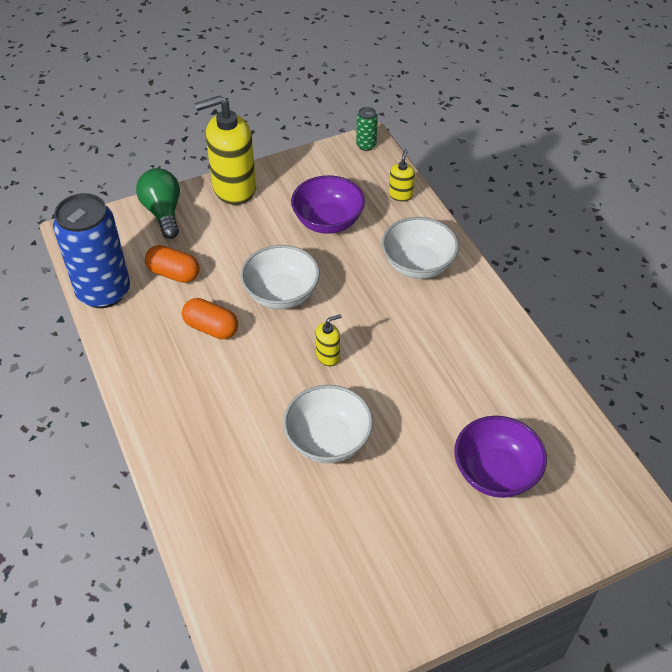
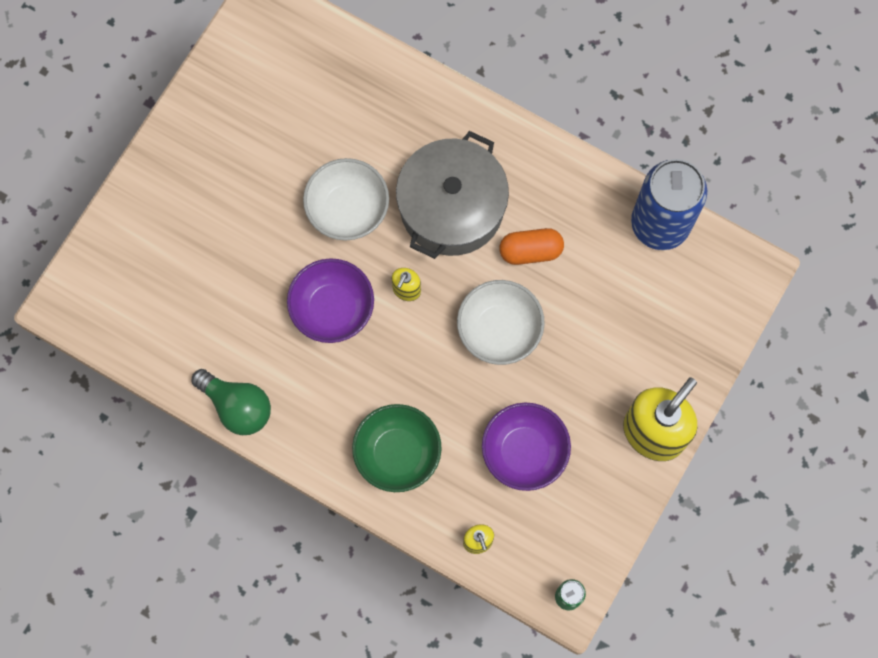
camera: 145 degrees right, 25 degrees up
(163, 212) = (694, 352): green light bulb -> green light bulb (237, 406)
(174, 273) = (616, 286): orange capsule -> none
(242, 392) = (451, 207): none -> grey pot
(418, 265) = (397, 453): white bowl -> green bowl
(495, 472) = (195, 268): purple bowl -> purple bowl (332, 309)

